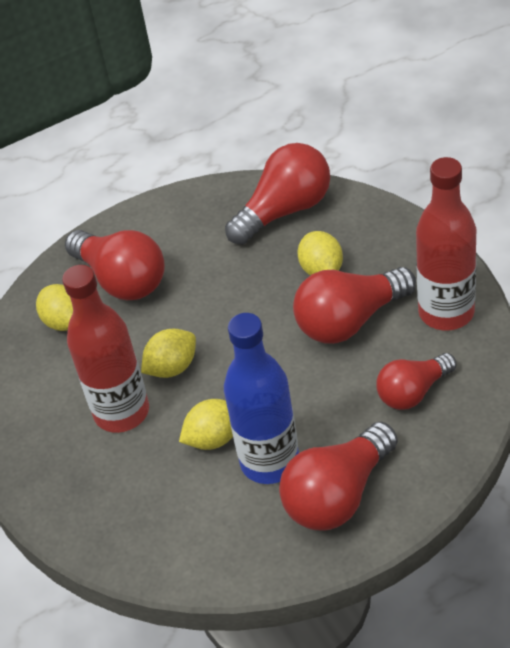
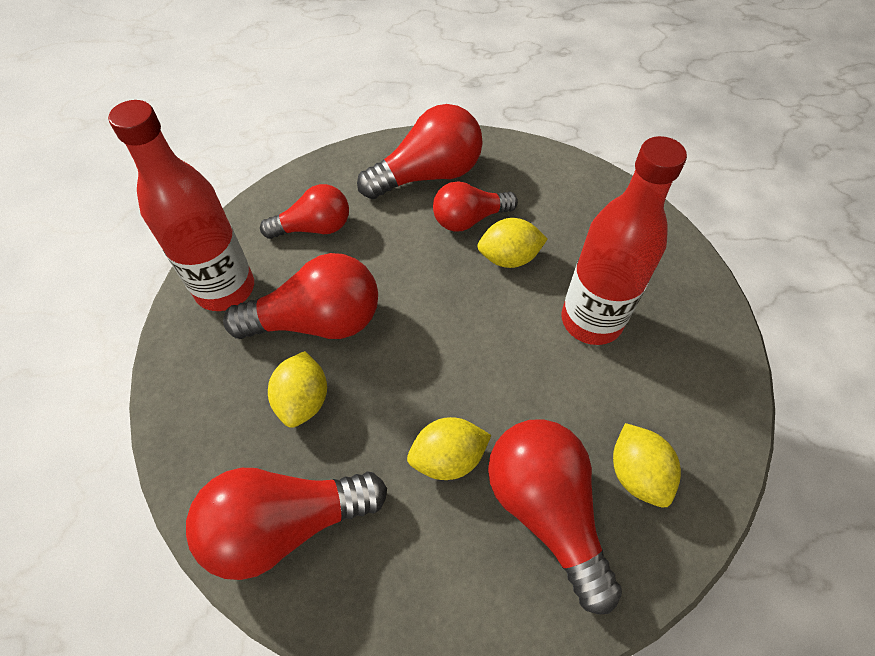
camera: 165 degrees left, 10 degrees up
(172, 367) = (523, 349): yellow lemon -> yellow lemon (448, 458)
(269, 462) = (469, 219): blue bottle -> red light bulb

